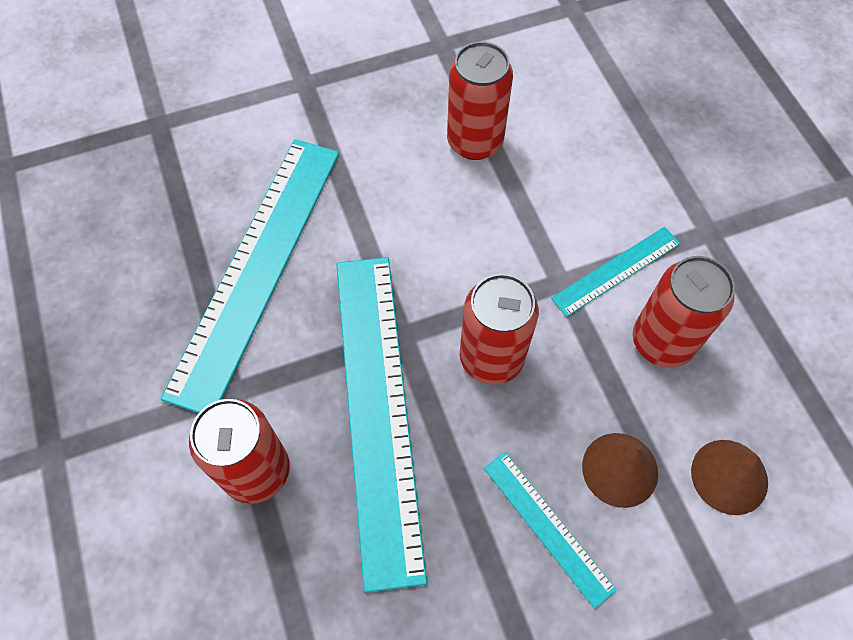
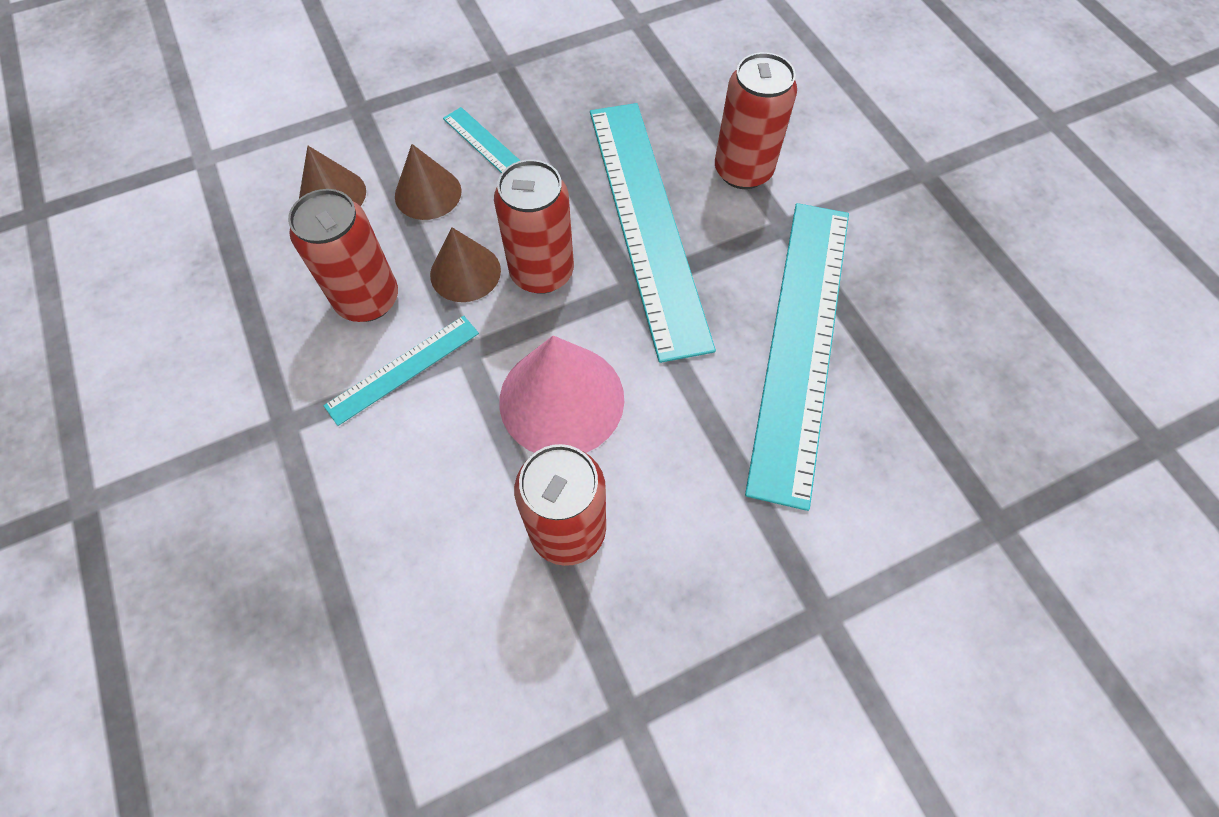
camera: 175 degrees right, 0 degrees up
(476, 234) = (561, 399): none -> pink cone
(568, 364) = (465, 272): none -> brown cone

